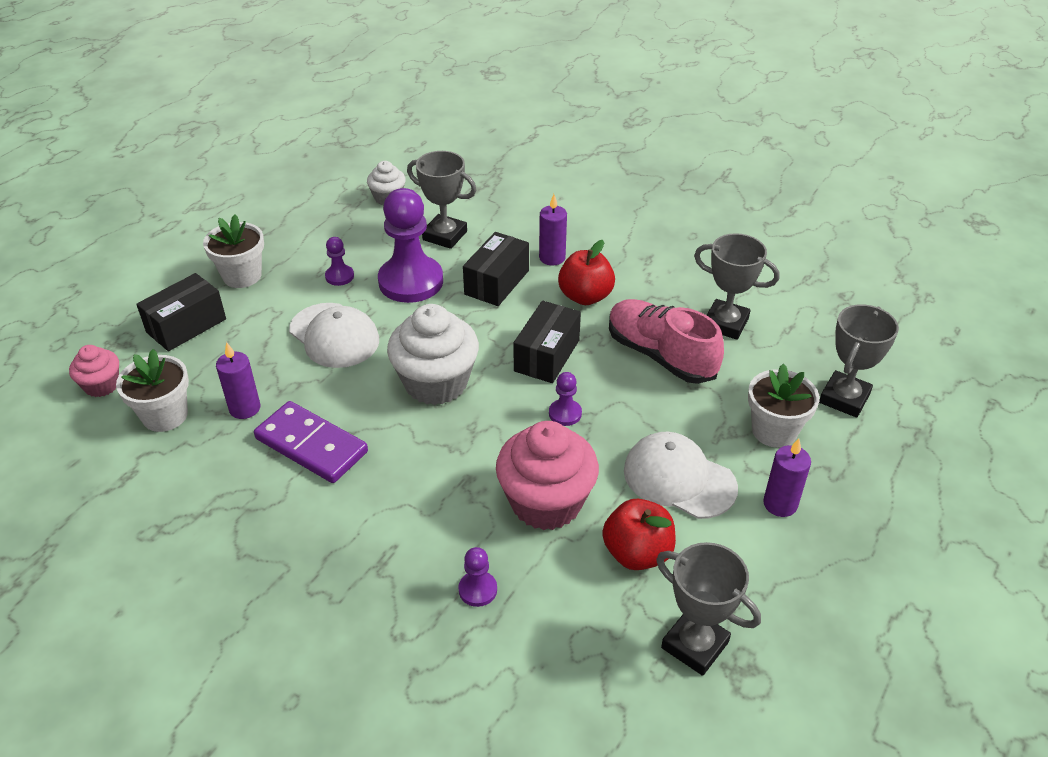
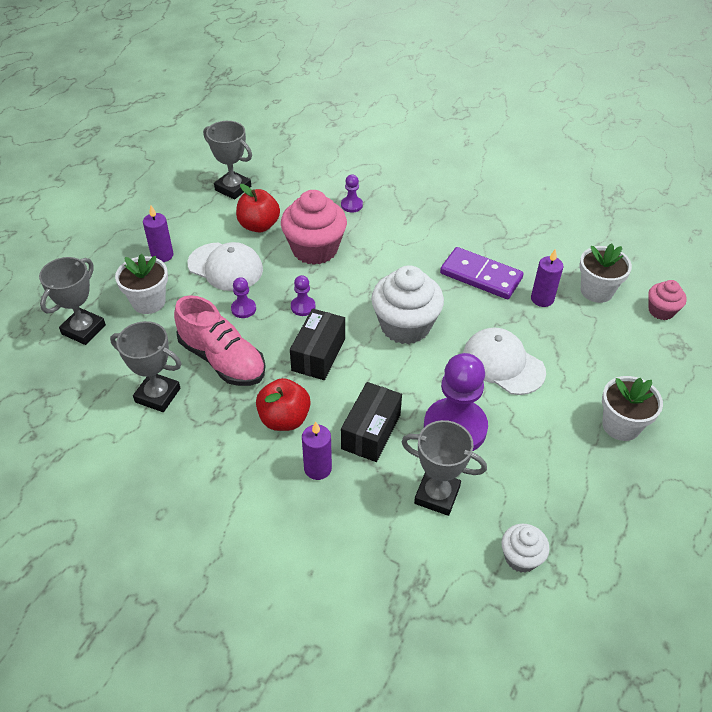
camera: 175 degrees right, 5 degrees up
(186, 326) = (634, 367): black box -> none
(339, 276) = (526, 430): purple pawn -> purple pawn (243, 309)

